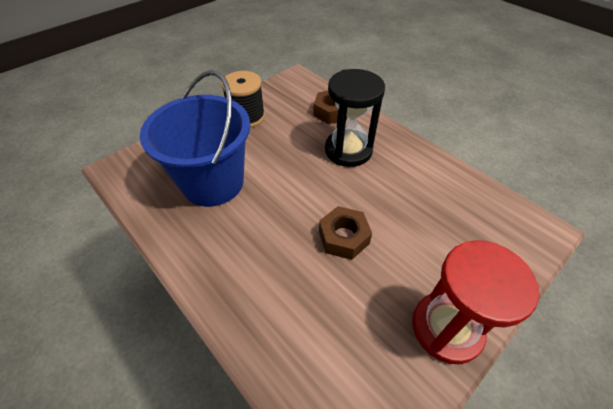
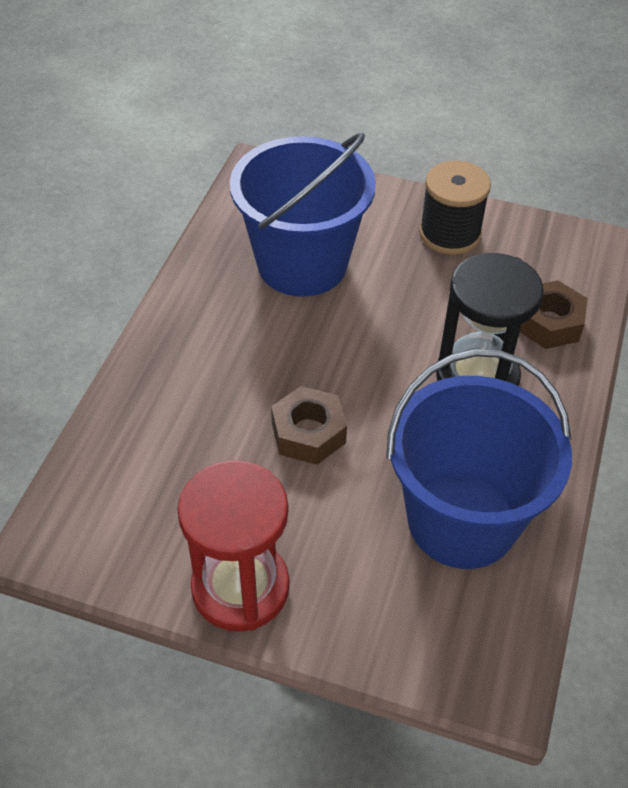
camera: 60 degrees right, 0 degrees up
(437, 198) = (462, 520): none -> blue bucket

